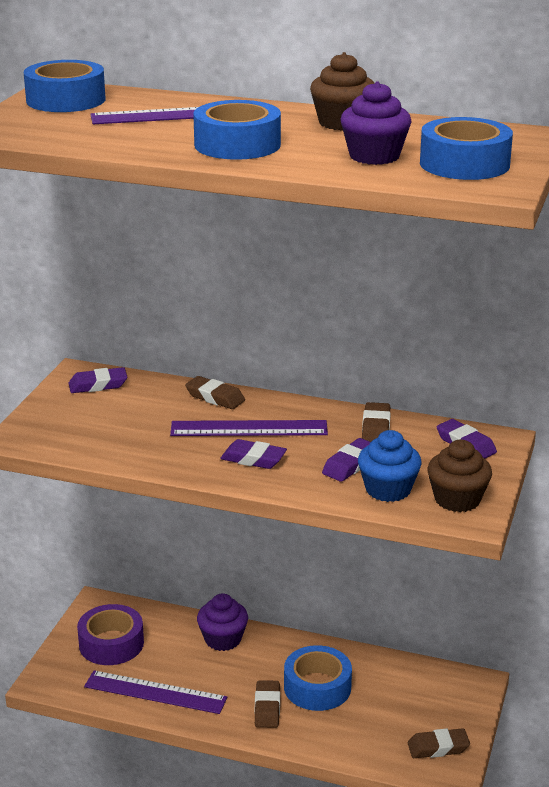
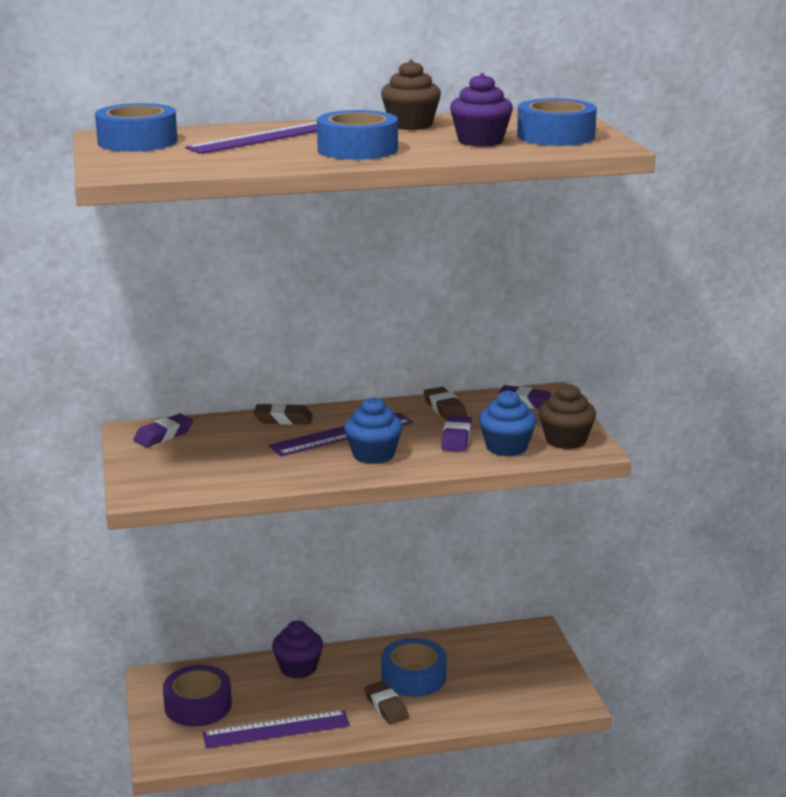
camera: 30 degrees left, 5 degrees down
(253, 459) = (373, 454): purple eraser -> blue cupcake
(438, 747) = (548, 687): brown eraser -> none

